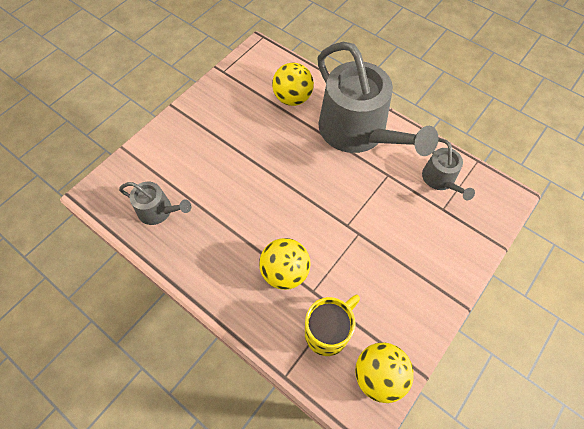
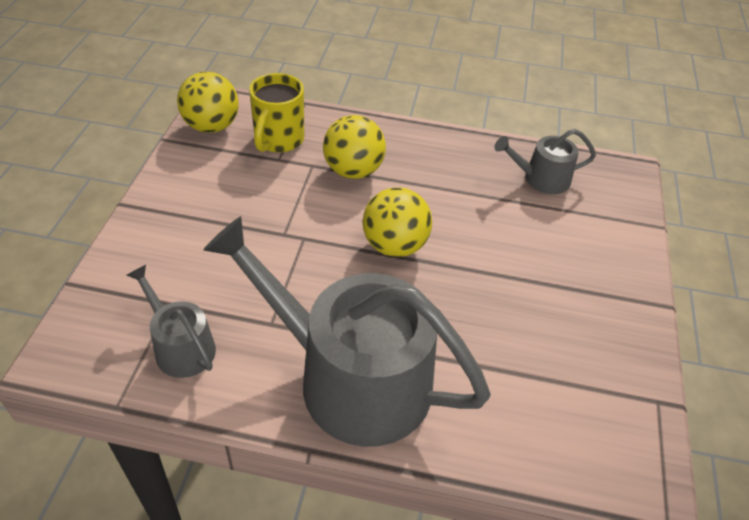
camera: 150 degrees right, 15 degrees down
(292, 98) = (499, 397): yellow ball -> yellow ball (394, 246)

